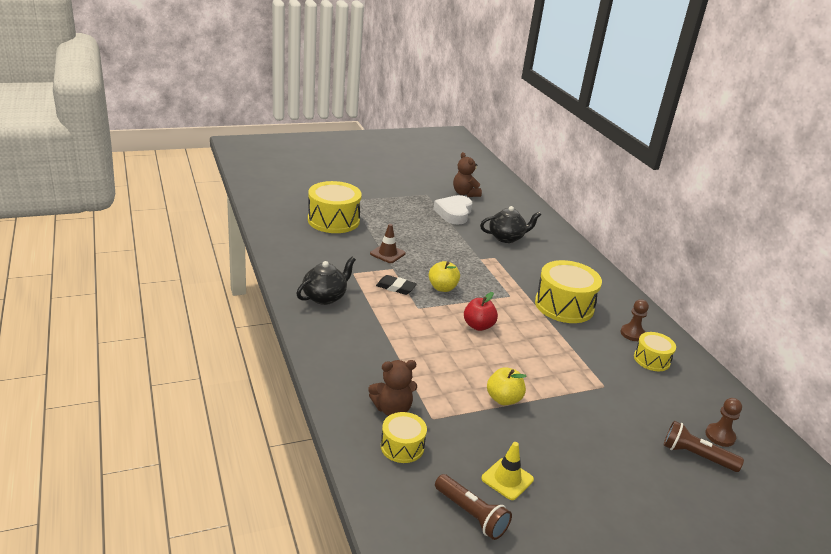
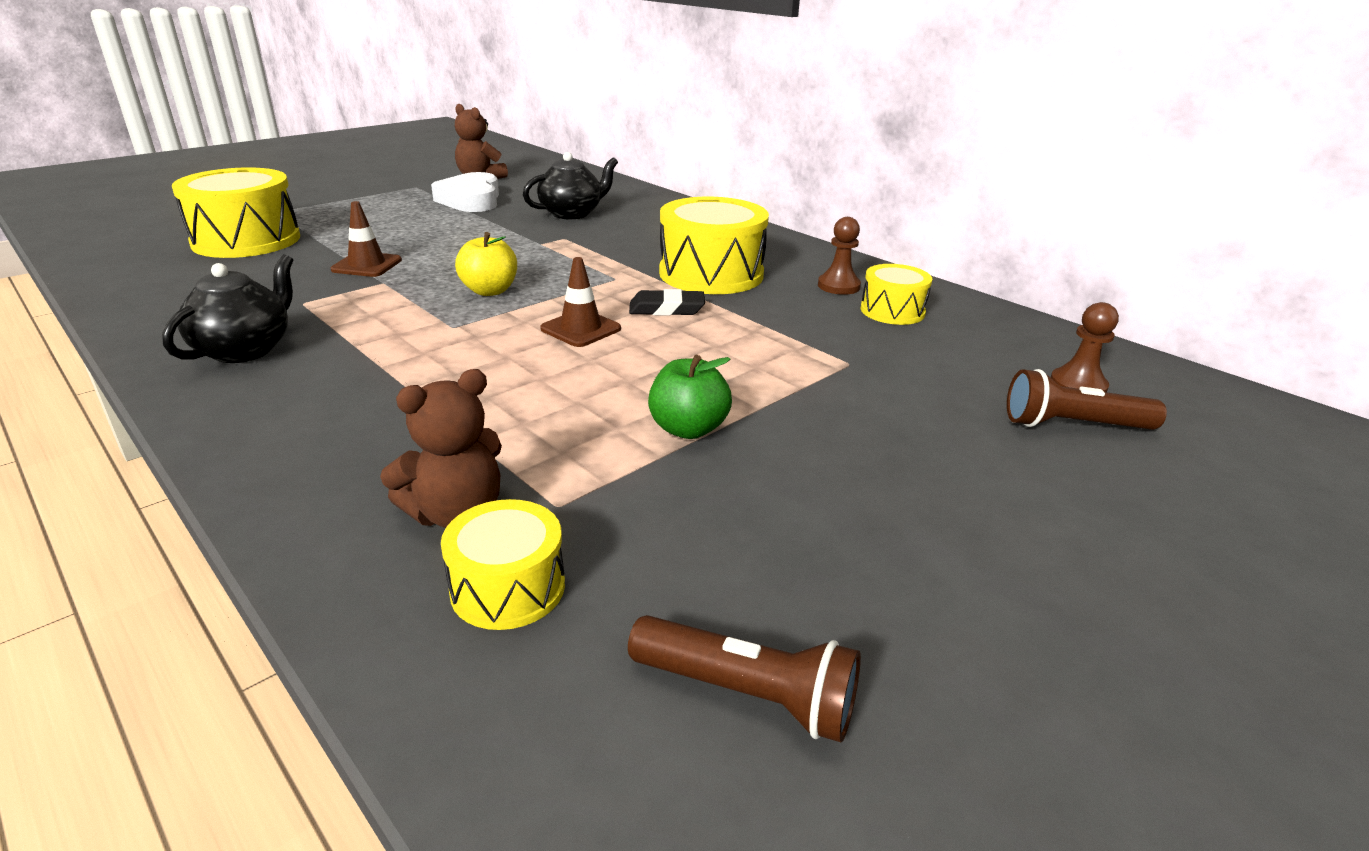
camera: 20 degrees left, 0 degrees up
(396, 287) = (397, 307): black eraser -> black eraser (666, 309)
(478, 326) = (581, 329): red apple -> brown traffic cone
(503, 399) = (688, 429): yellow apple -> green apple
(507, 479) = (782, 579): yellow traffic cone -> none

